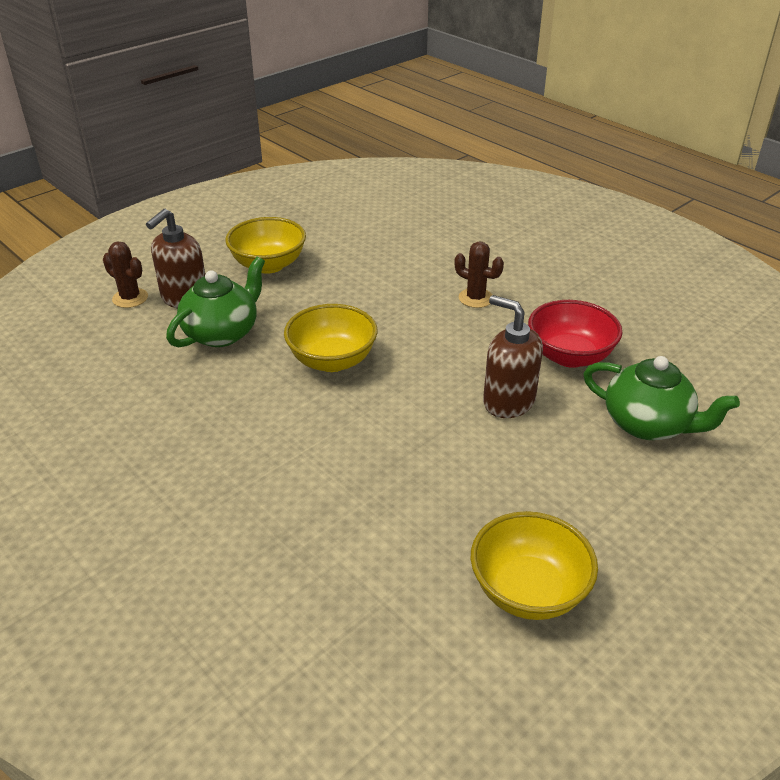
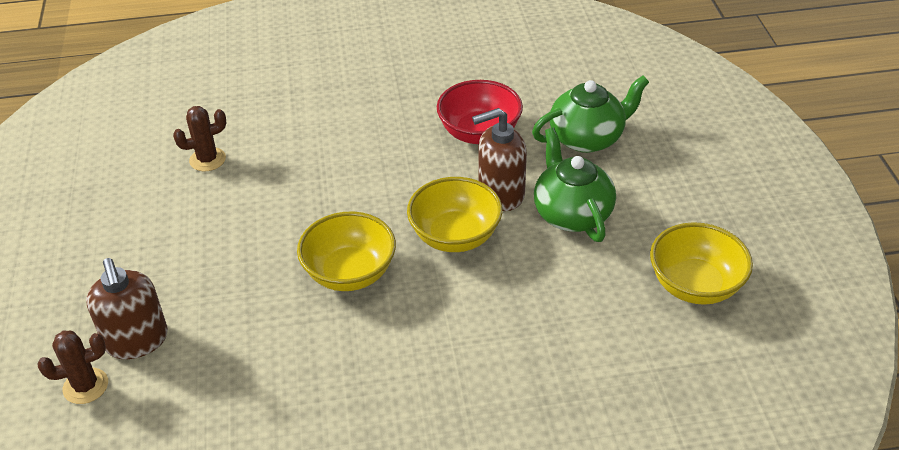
camera: 55 degrees left, 5 degrees up
(222, 333) = (229, 333): green teapot -> green teapot (572, 214)
(268, 265) = (149, 252): yellow bowl -> yellow bowl (455, 236)
(475, 298) = (354, 143): brown cactus -> brown cactus (207, 159)

